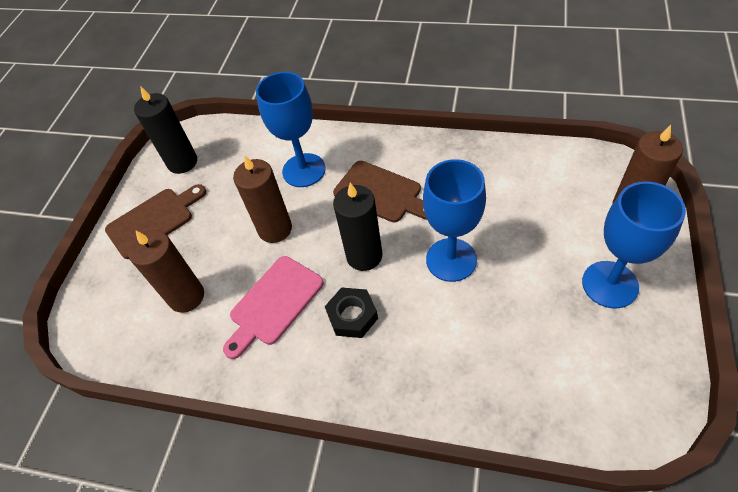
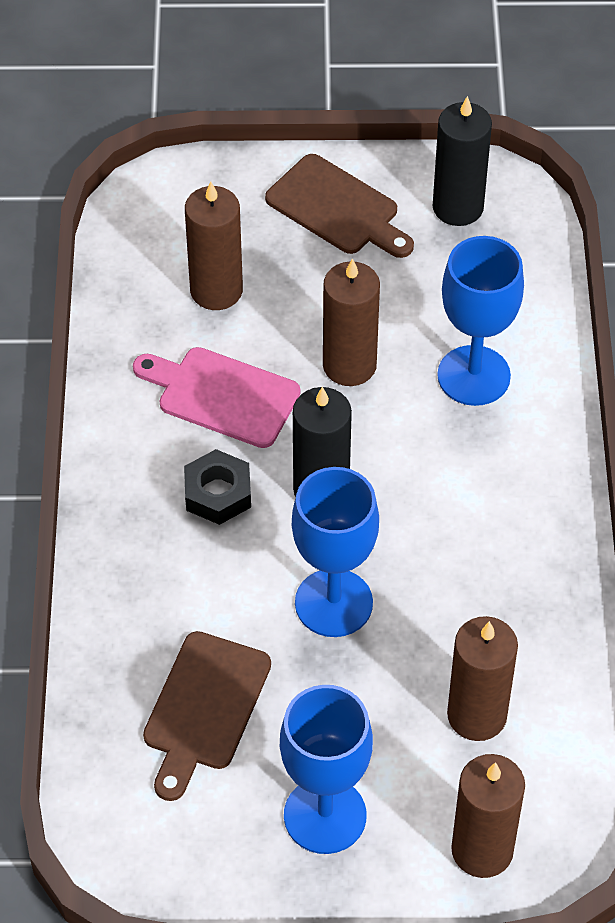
camera: 70 degrees right, 0 degrees up
(381, 193) = (446, 492): brown cutting board -> brown cutting board (204, 708)
(538, 199) = (477, 715): none -> brown candle

